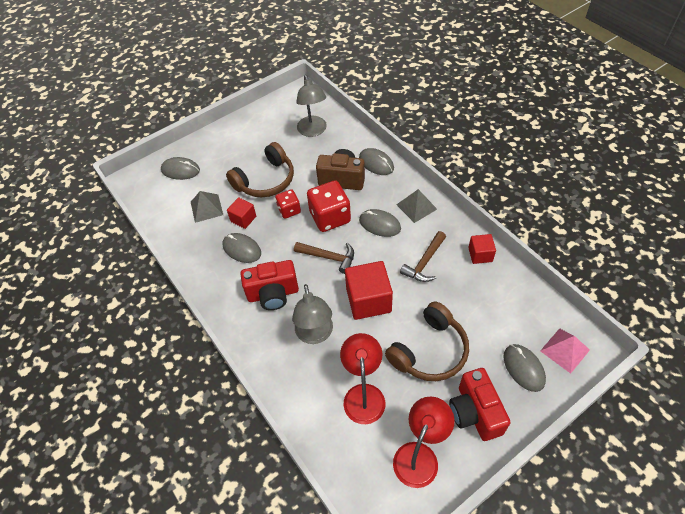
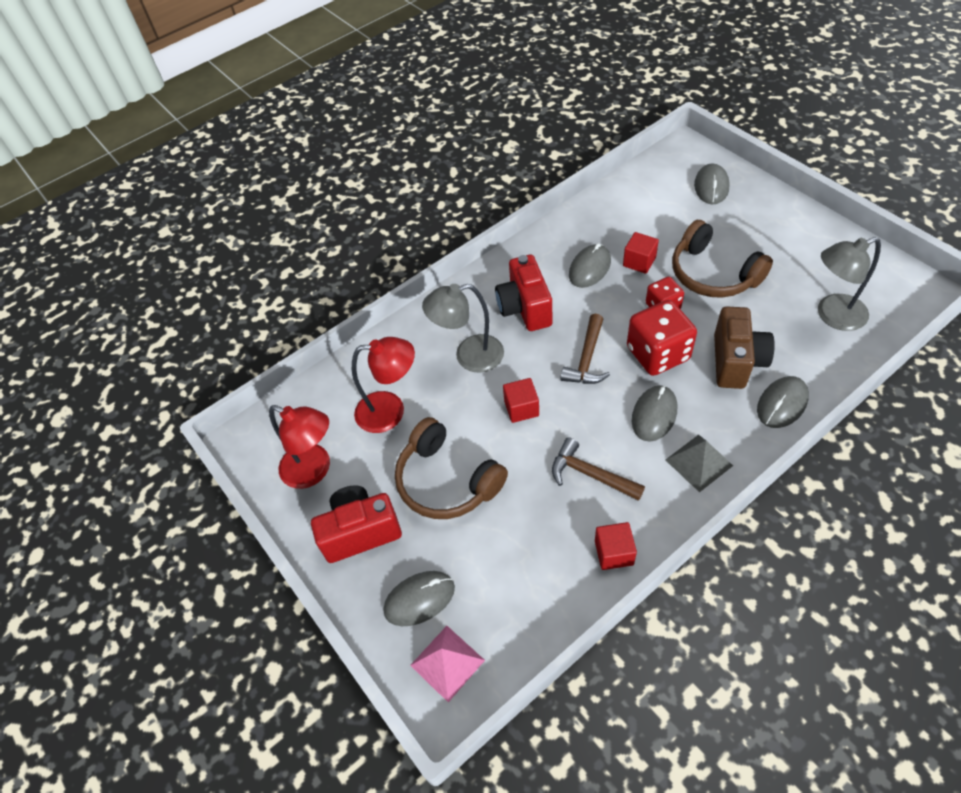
camera: 90 degrees right, 0 degrees up
(206, 208) = (651, 223): grey pyramid -> none
(368, 300) = (521, 408): red cube -> red cube, size x0.56

